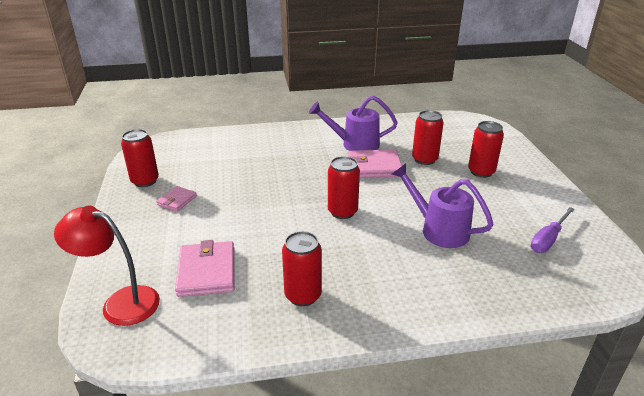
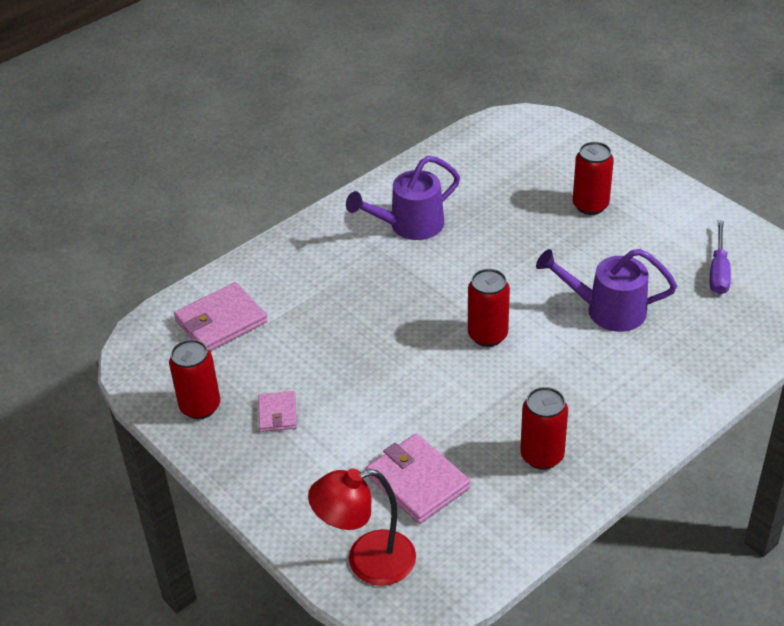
camera: 30 degrees left, 10 degrees up
(374, 167) = (465, 252): pink wallet -> pink wallet (221, 321)
(424, 159) = (513, 214): red can -> none

